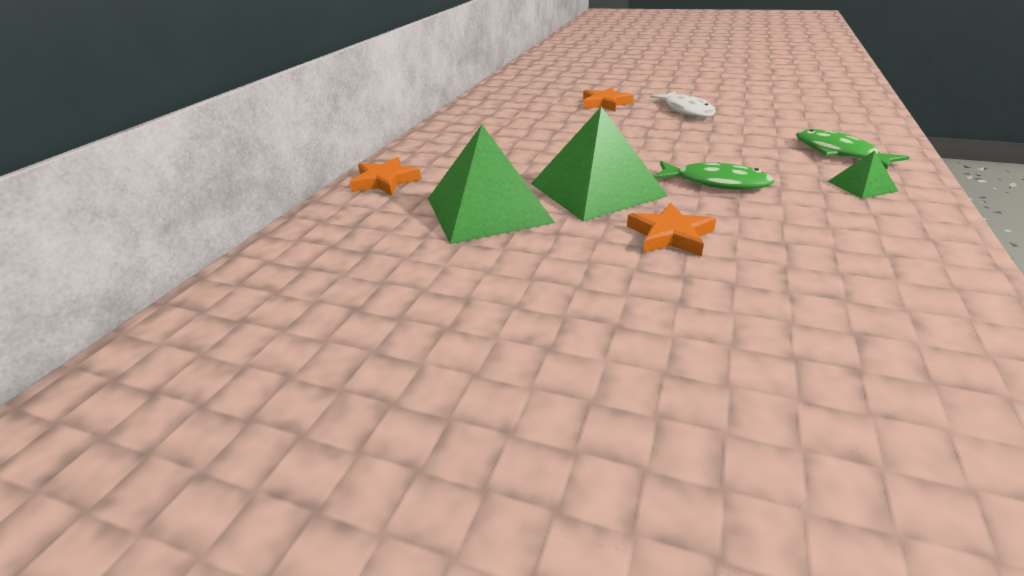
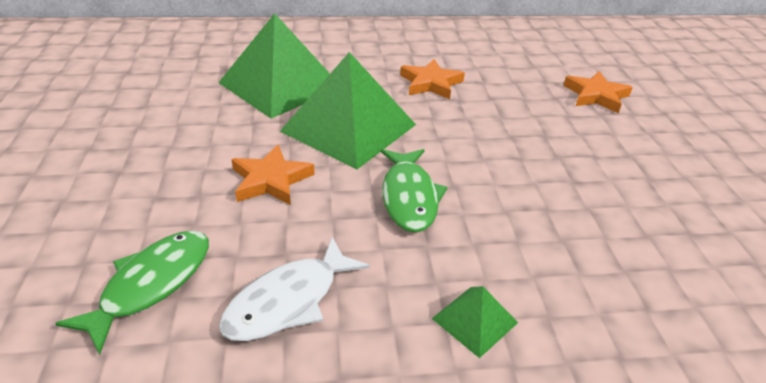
camera: 60 degrees right, 5 degrees up
(385, 181) = (310, 33): orange star -> orange star (430, 83)
(686, 110) = (633, 155): white fish -> white fish (289, 301)
(838, 153) = (586, 300): green fish -> green fish (151, 284)

